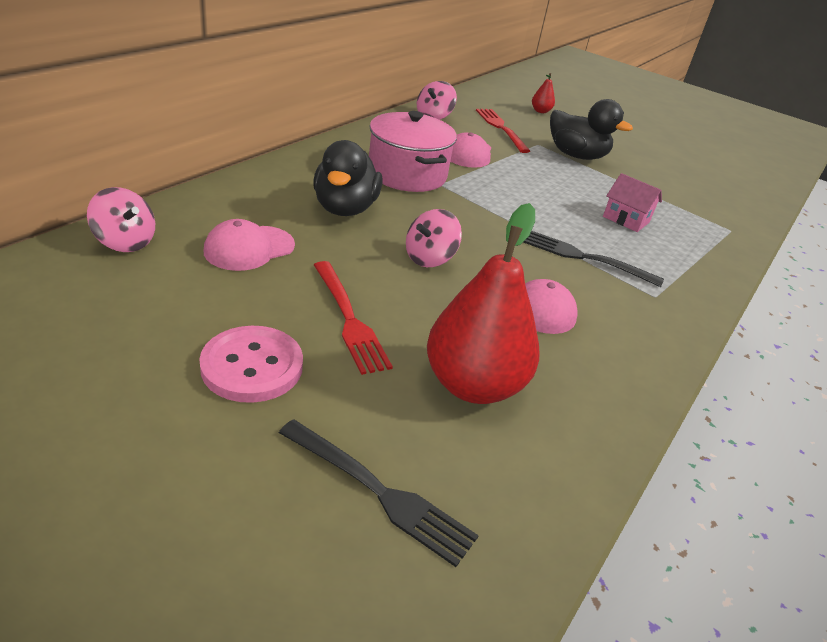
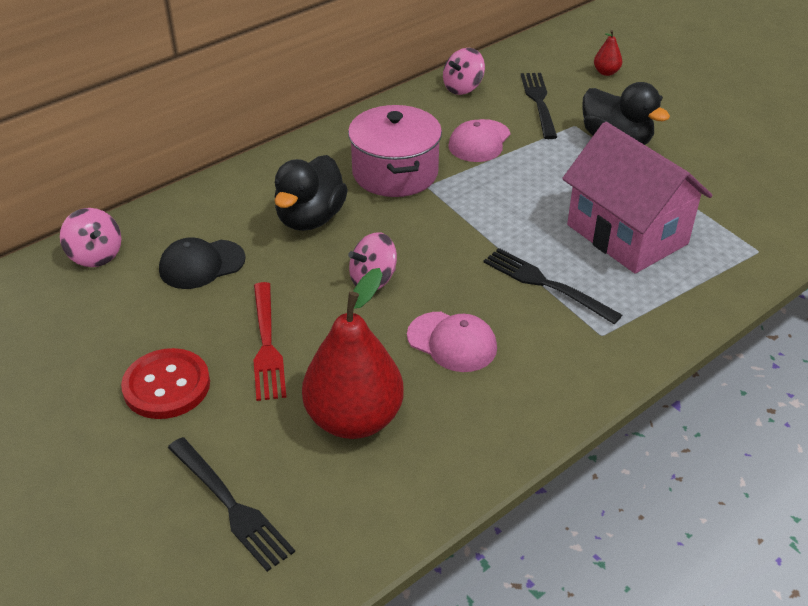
camera: 20 degrees right, 5 degrees up
(249, 248) = (201, 264): pink cap -> black cap
(252, 366) = (167, 386): pink button -> red button
(501, 128) = (539, 102): red fork -> black fork
(626, 219) = (626, 234): pink house -> pink house, size x2.19

